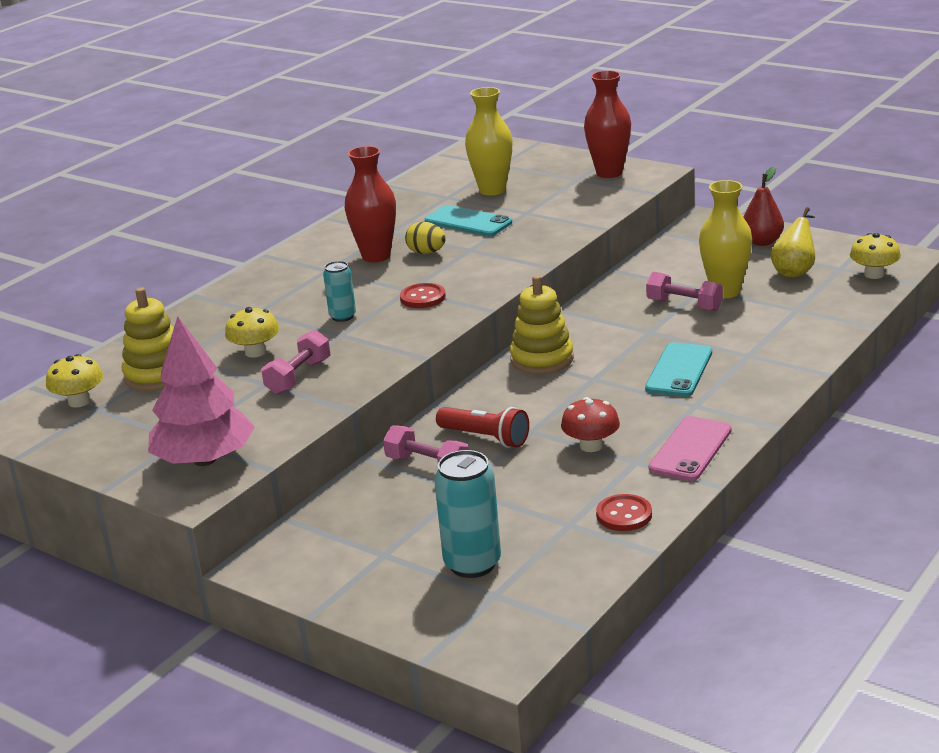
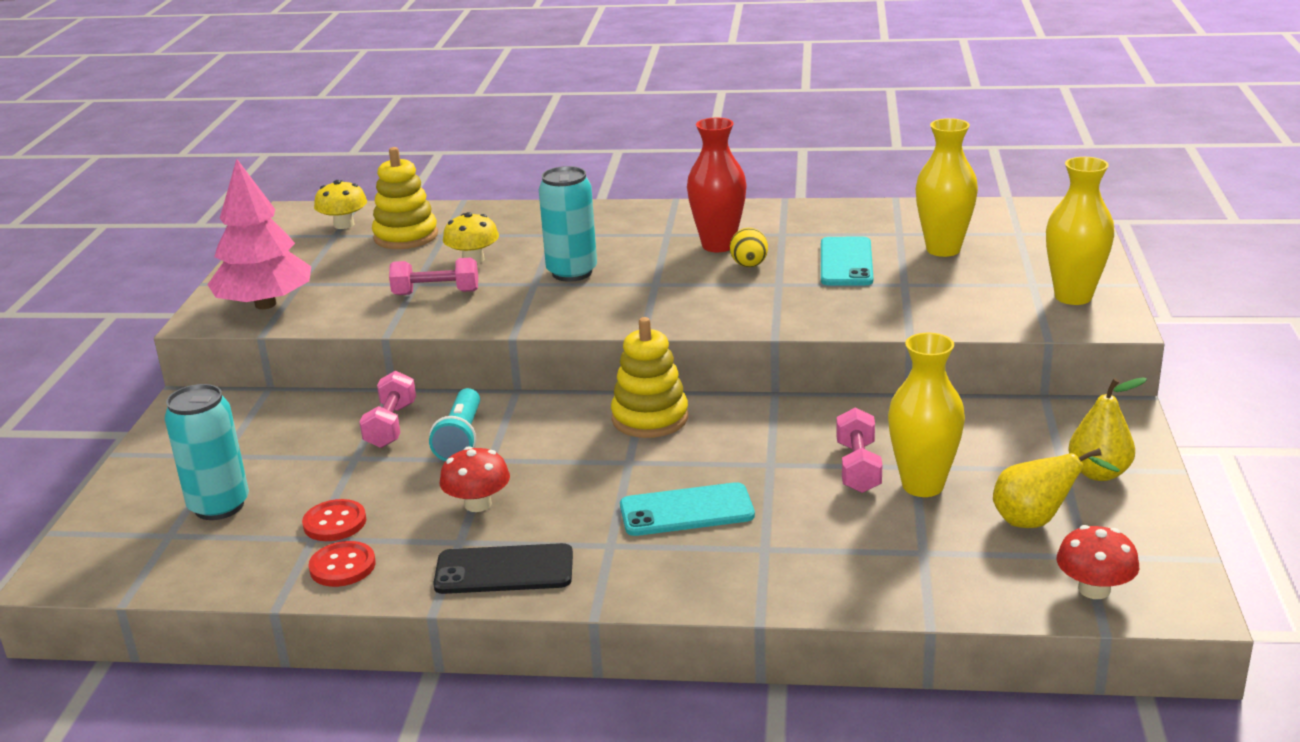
camera: 60 degrees right, 0 degrees up
(342, 316) = (572, 272): turquoise can -> turquoise can, size x1.71
(423, 297) = (642, 296): red button -> red button (335, 523)
(485, 438) = (461, 439): red flashlight -> turquoise flashlight
(609, 173) = (1073, 297): red vase -> yellow vase
(690, 449) = (504, 570): pink phone -> black phone
(762, 242) = (1099, 473): red pear -> yellow pear
(874, 274) = (1094, 589): yellow mushroom -> red mushroom

